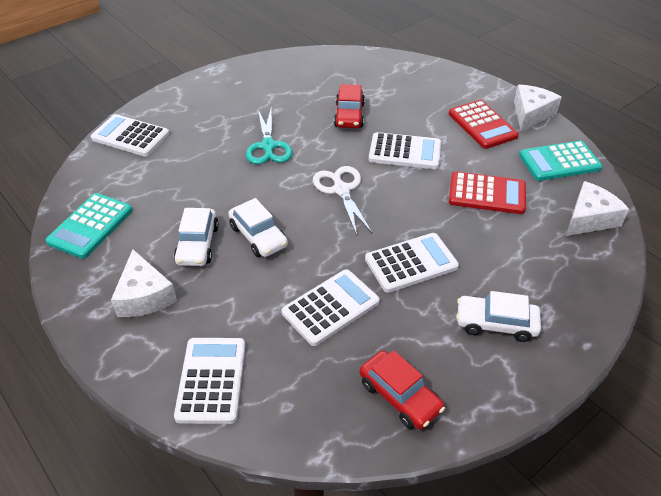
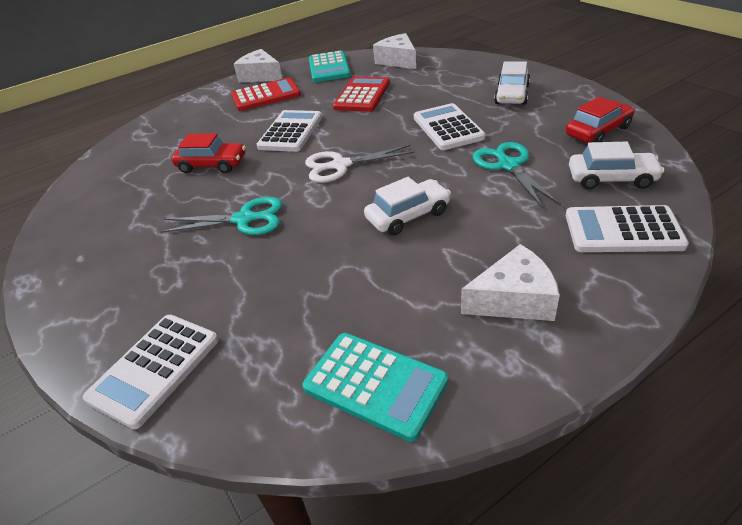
camera: 80 degrees left, 5 degrees down
(197, 244) = (420, 262): white car -> white car (611, 178)
(330, 307) = (508, 166): white calculator -> turquoise scissors

